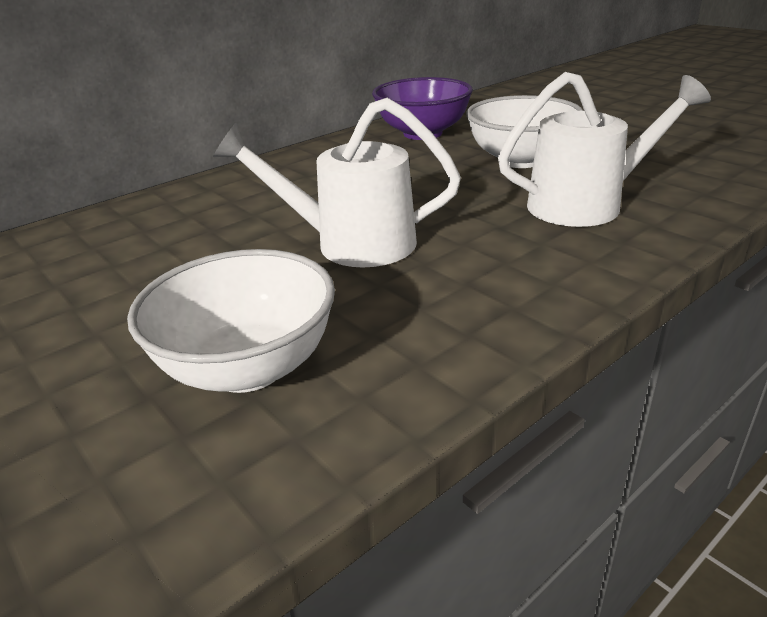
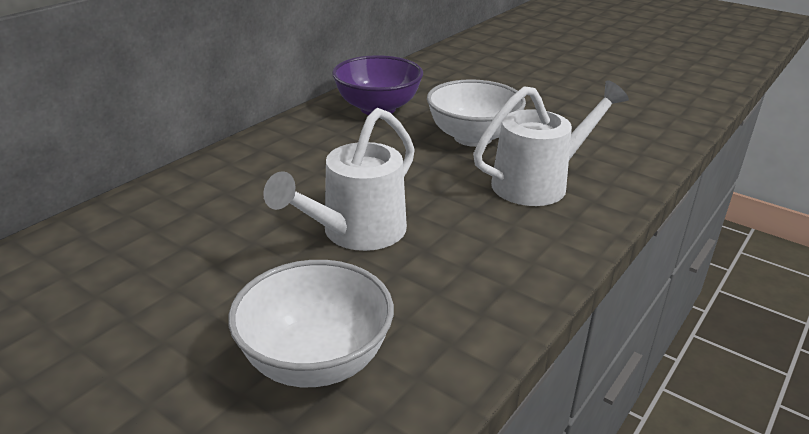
camera: 15 degrees left, 0 degrees up
(350, 243) = (355, 233): white watering can -> white watering can turned 45 degrees counterclockwise

